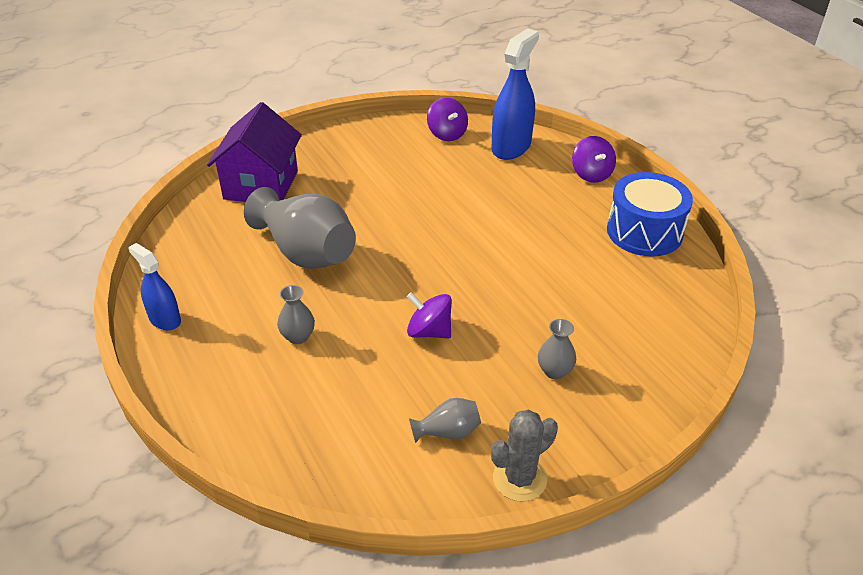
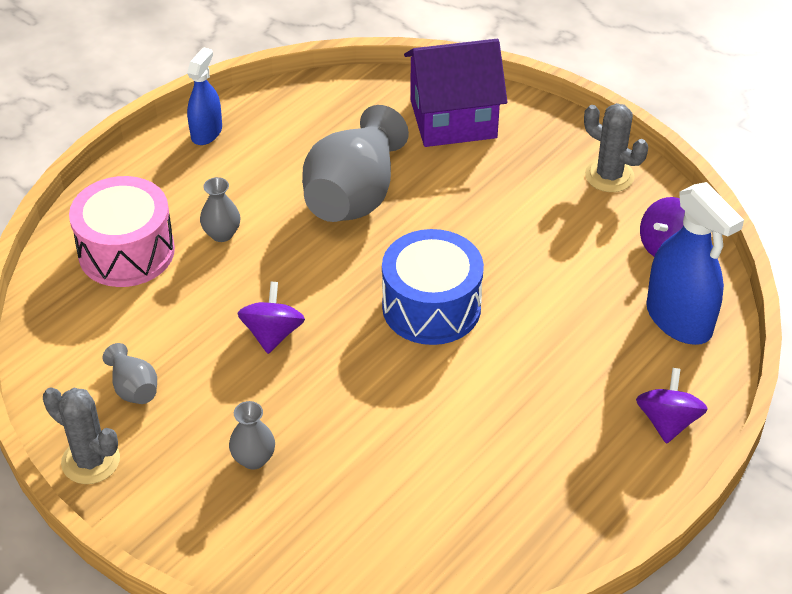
camera: 70 degrees right, 5 degrees up
(278, 404) = (126, 251): none -> pink drum
(370, 137) = (609, 176): none -> grey cactus
(511, 147) = (679, 320): blue spray bottle -> blue spray bottle turned 45 degrees clockwise
(591, 174) = (667, 422): purple spinning top -> purple spinning top turned 135 degrees clockwise
(644, 232) = (563, 505): blue drum -> blue drum (431, 307)

